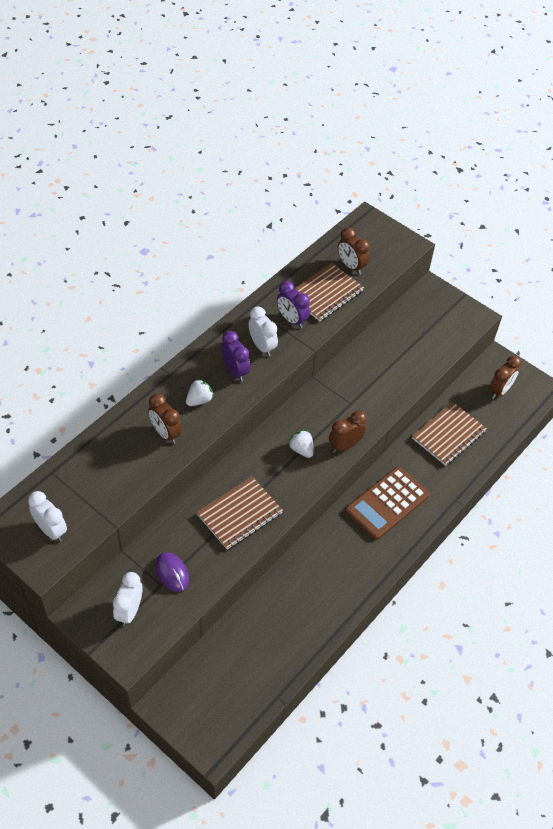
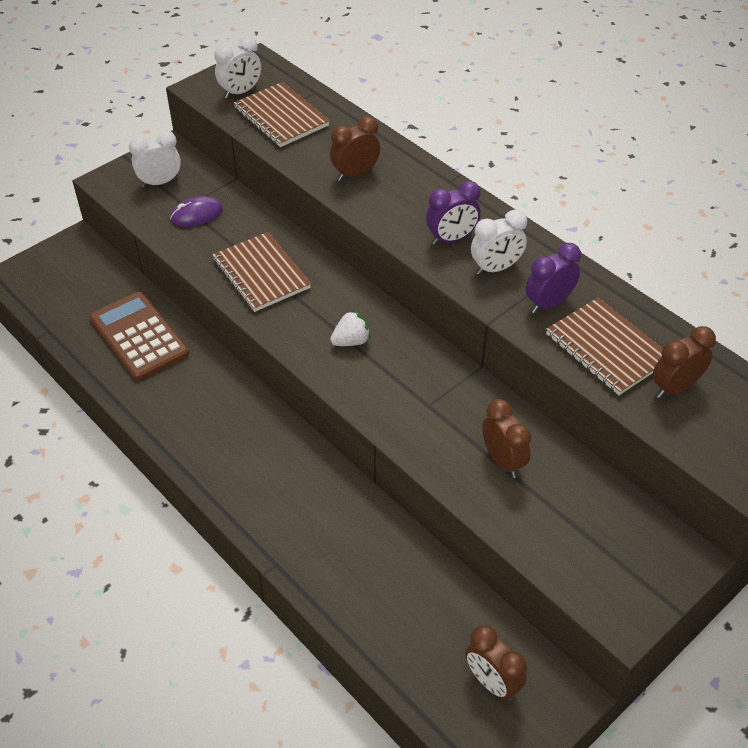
camera: 100 degrees right, 5 degrees down
(129, 611) = (160, 182): white clock -> white clock turned 45 degrees counterclockwise
(199, 400) = (404, 204): white strawberry -> none
(345, 445) = (352, 389): brown clock -> brown clock (502, 461)
(387, 503) = (285, 474): brown calculator -> brown calculator (139, 336)
(448, 435) = (400, 578): brown notebook -> brown notebook (281, 117)

